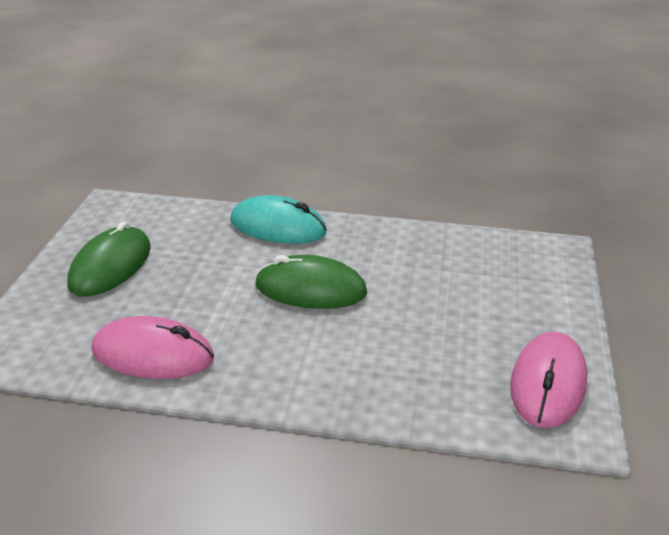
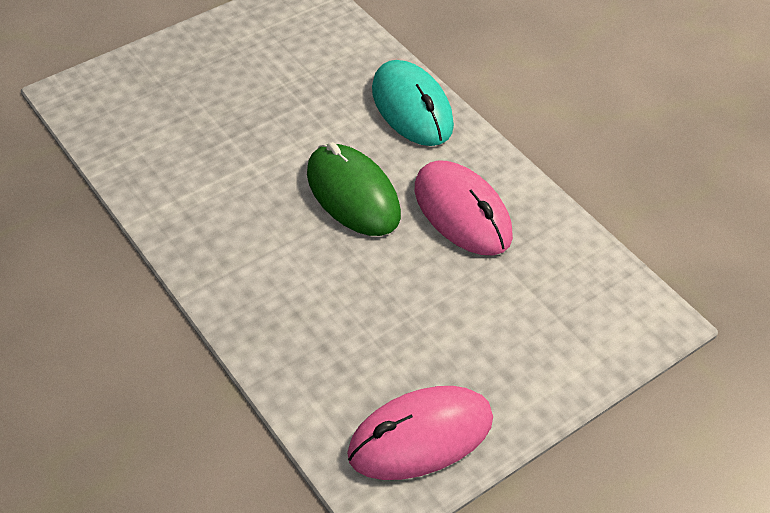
camera: 45 degrees right, 15 degrees up
(111, 266) = (231, 63): green mouse -> none
(153, 354) = (164, 171): pink mouse -> pink mouse (462, 212)

